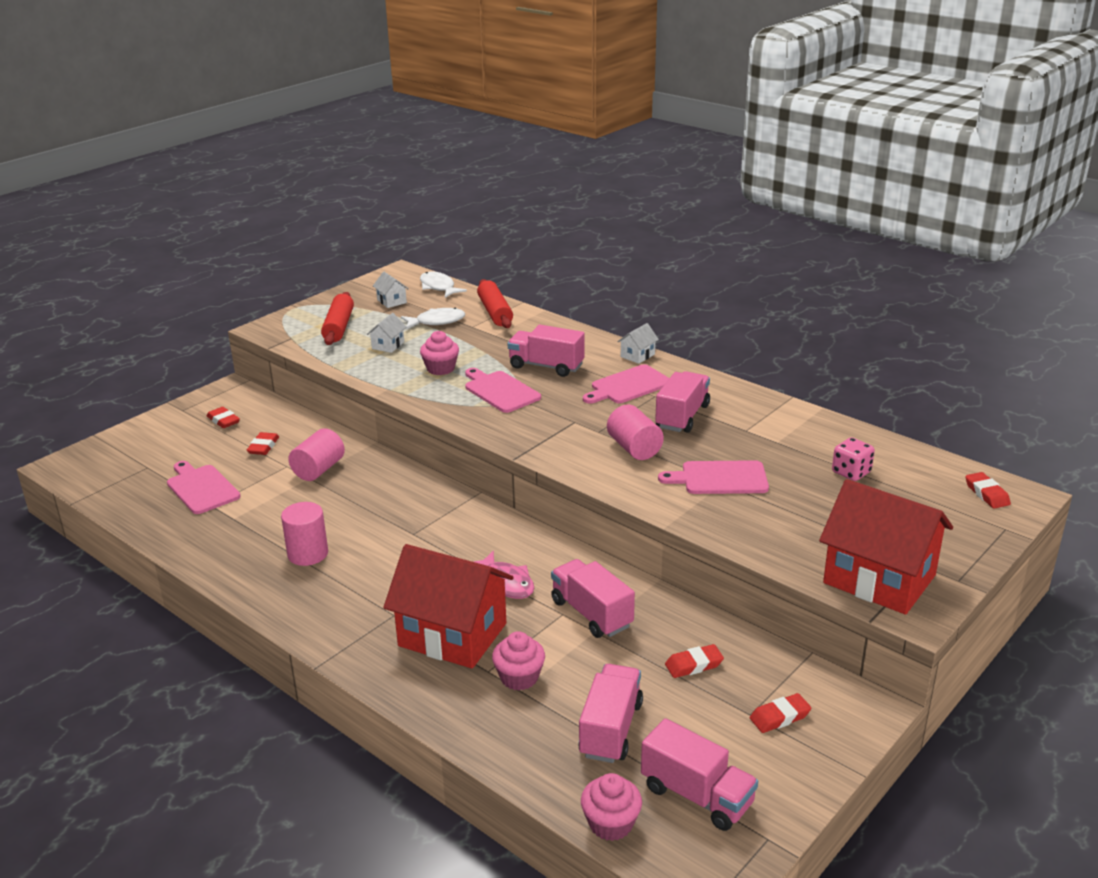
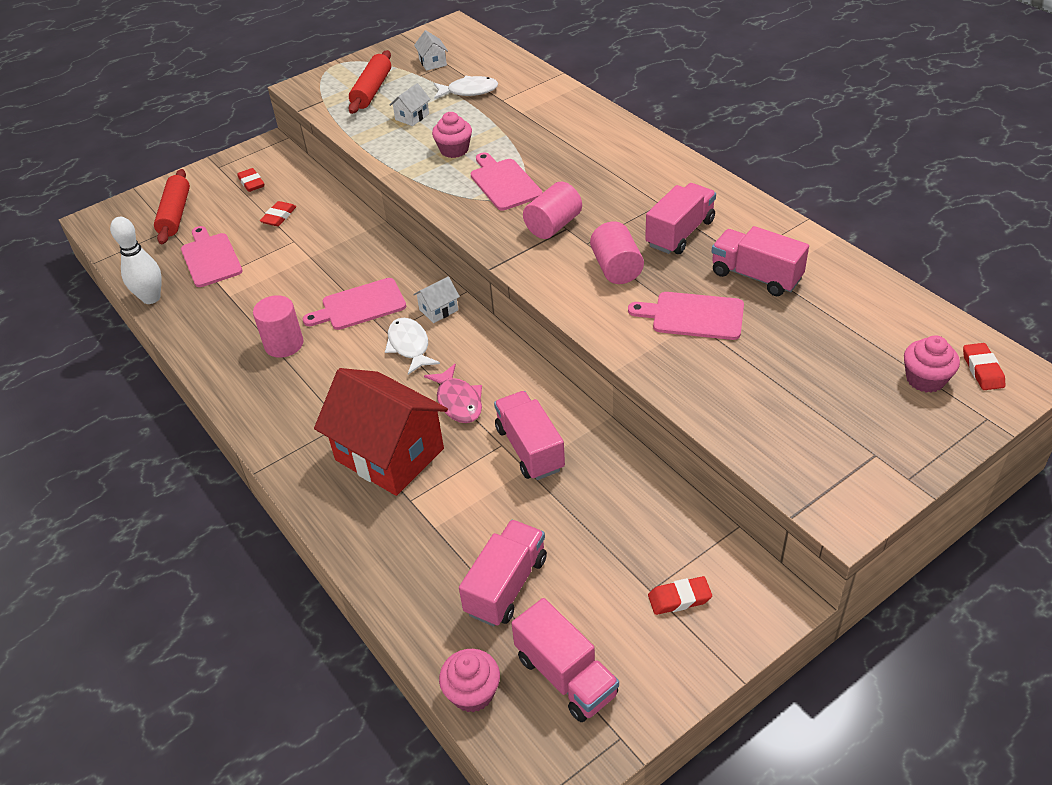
camera: 15 degrees right, 15 degrees up
(147, 528) = (151, 298): none -> white bowling pin
(318, 469) = (321, 248): pink cylinder -> pink cylinder (553, 225)
(438, 287) = (484, 48): white fish -> white fish (409, 346)
(495, 312) = (530, 84): red rolling pin -> red rolling pin (175, 214)
(519, 677) = (437, 512): pink cupcake -> pink cupcake (925, 379)
(546, 366) = (560, 156): pink truck -> pink truck (756, 276)
(628, 386) = (636, 189): pink cutting board -> pink cutting board (360, 305)
(637, 355) = (659, 151): white house -> white house (438, 310)
(694, 665) = (612, 523): red eraser -> none
(851, 472) = (838, 324): pink dice -> none
(879, 579) = (820, 465): red house -> none

